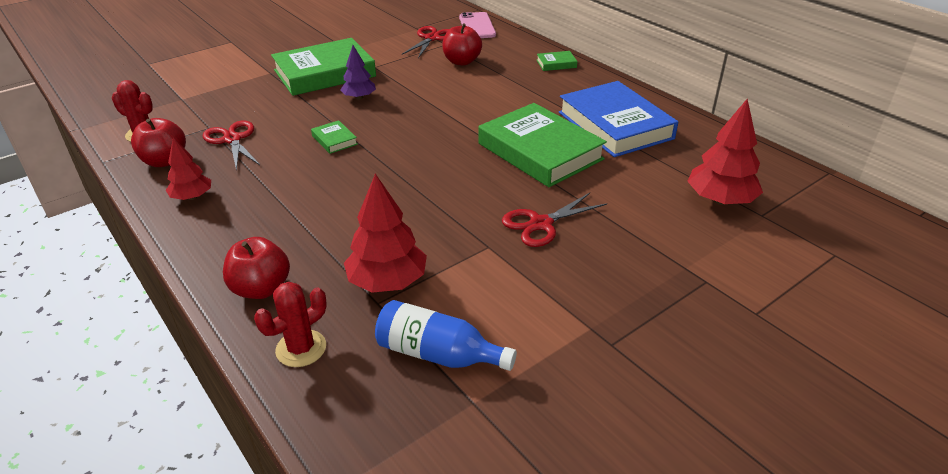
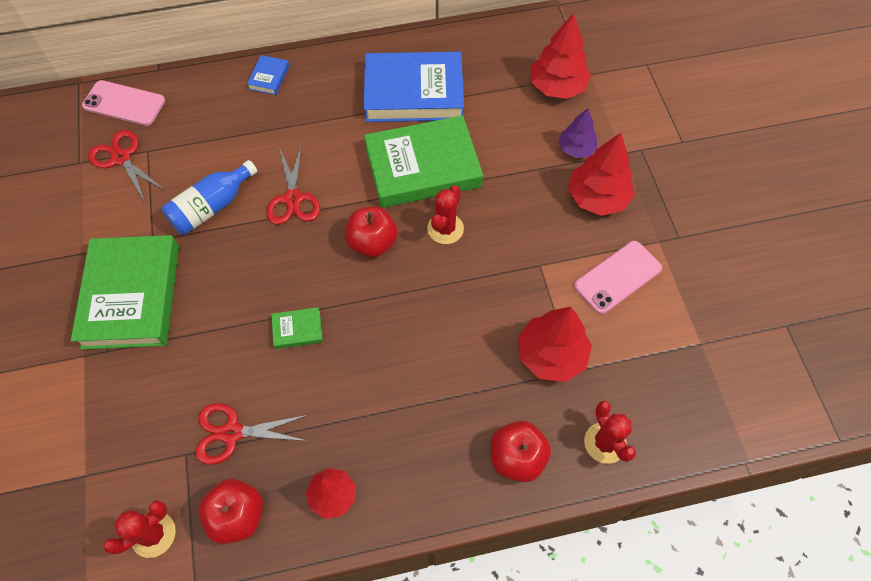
camera: 65 degrees left, 25 degrees up
(359, 97) = (218, 278): purple tree -> purple tree (576, 149)
(438, 354) = (648, 348): blue bottle -> blue bottle (212, 207)
(462, 61) = (203, 153): red apple -> red apple (372, 243)
(484, 180) = (445, 229): none -> red cactus
(515, 306) = (617, 277): none -> pink phone
(541, 224) = (528, 216): red scissors -> red scissors (293, 199)
(556, 64) = (269, 77): green book -> blue book
(606, 264) = (597, 198): none -> red tree

